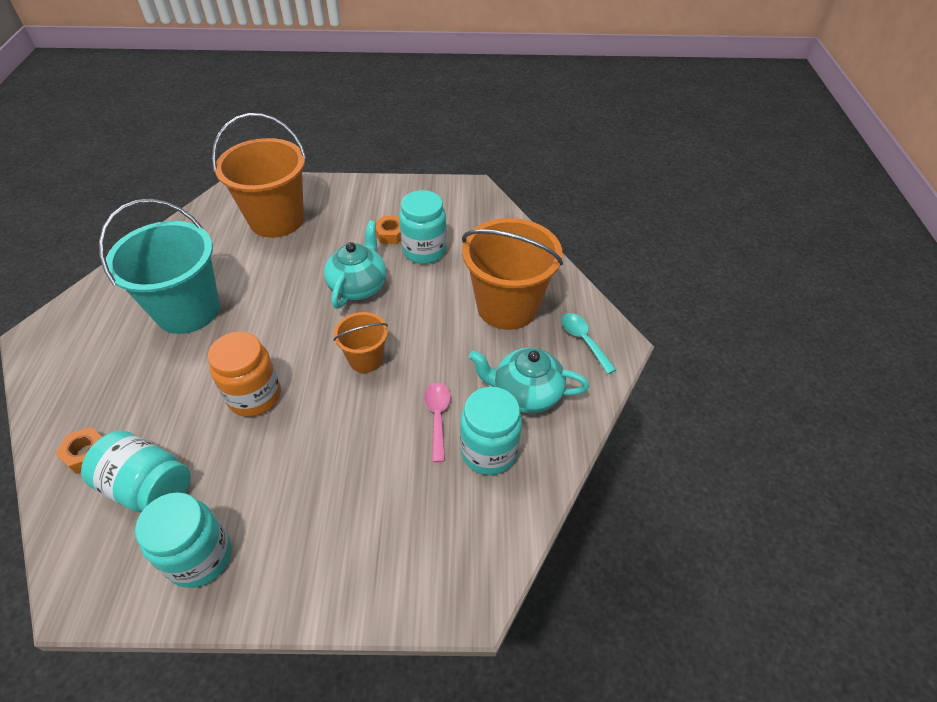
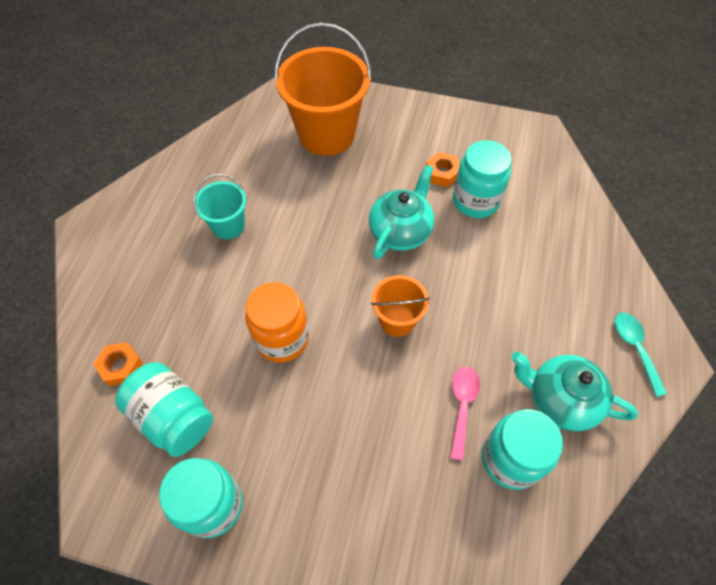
camera: 15 degrees right, 10 degrees up
(188, 310) = (228, 226): turquoise bucket -> turquoise bucket, size x0.52
(507, 307) = (556, 288): orange bucket -> none

